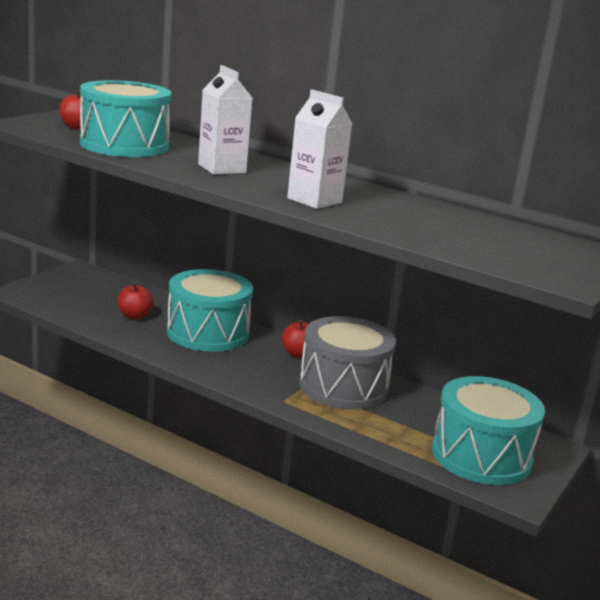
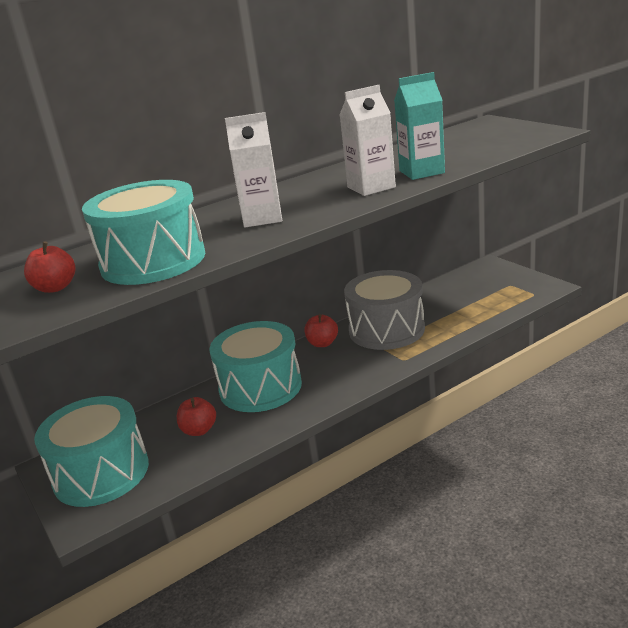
camera: 60 degrees left, 5 degrees up
(371, 219) = (421, 172): none -> turquoise carton
(481, 456) = (498, 291): turquoise drum -> turquoise drum (101, 473)

